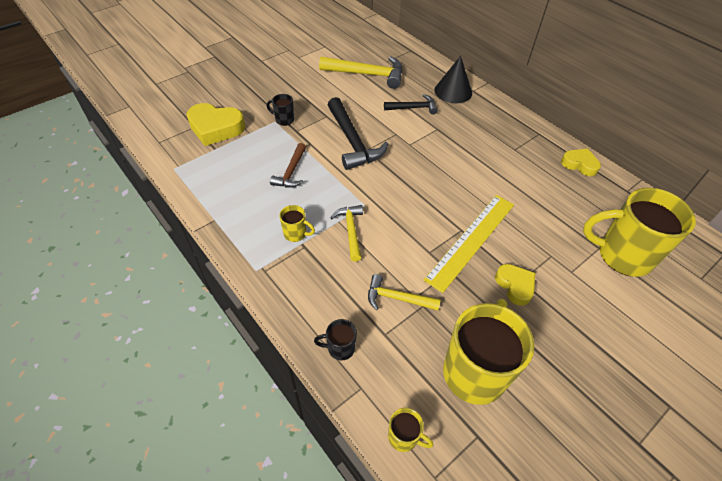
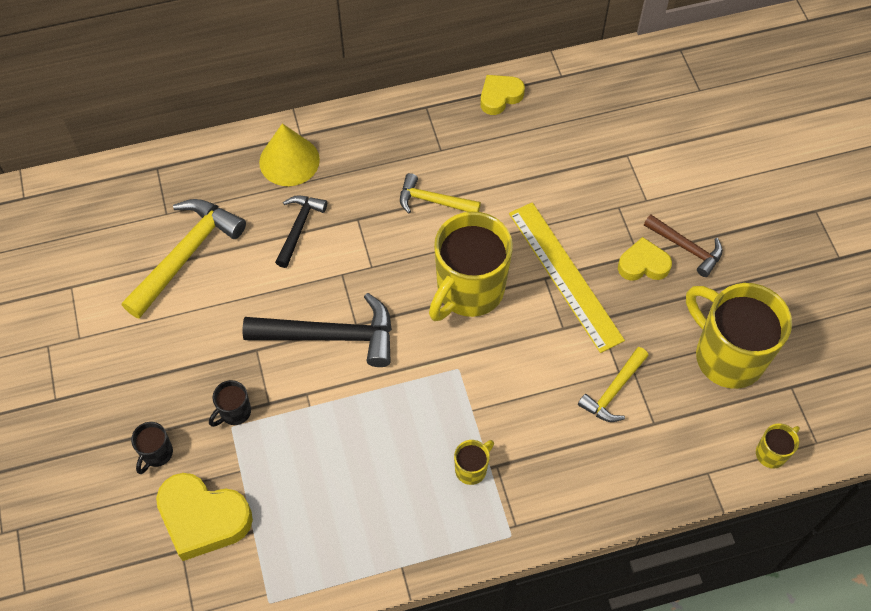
camera: 65 degrees left, 10 degrees up
(216, 128) = (203, 518): yellow heart -> yellow heart turned 75 degrees clockwise
(291, 172) = (355, 438): brown hammer -> brown hammer (686, 248)
(340, 348) = (655, 476): black mug -> black mug (156, 454)
(350, 230) = (494, 402): yellow hammer -> yellow hammer (433, 201)
(453, 91) = (289, 161): black cone -> yellow cone
(622, 255) = (645, 140): yellow mug -> yellow mug (468, 291)

